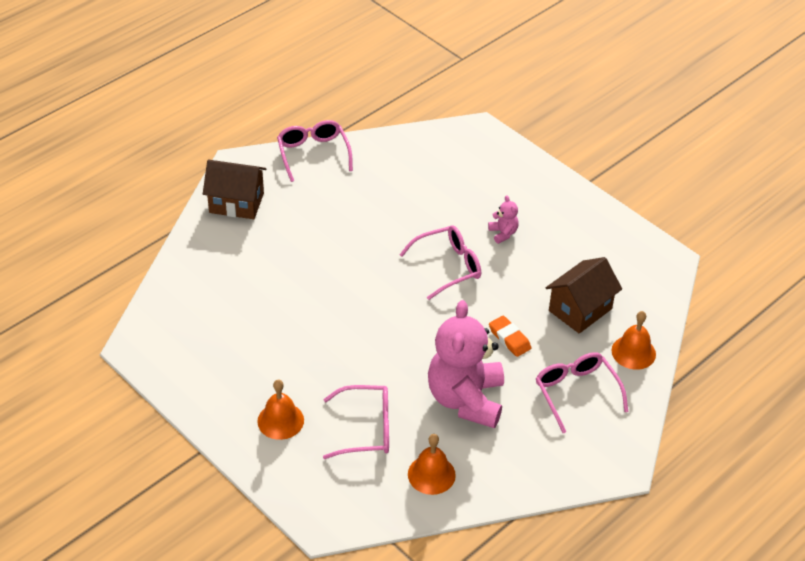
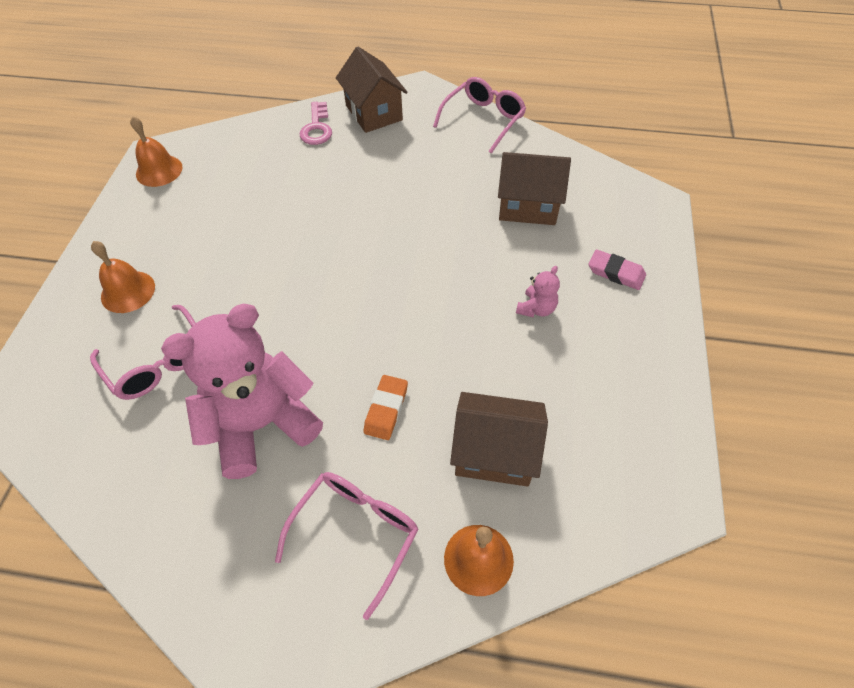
camera: 55 degrees right, 10 degrees up
(217, 241) = (317, 128): none -> pink key
(419, 185) = (528, 206): none -> brown house
(431, 474) = (127, 459): orange bell -> orange bell (159, 170)
(448, 266) = (441, 293): pink glasses -> none
(512, 183) = (616, 273): none -> pink eraser

